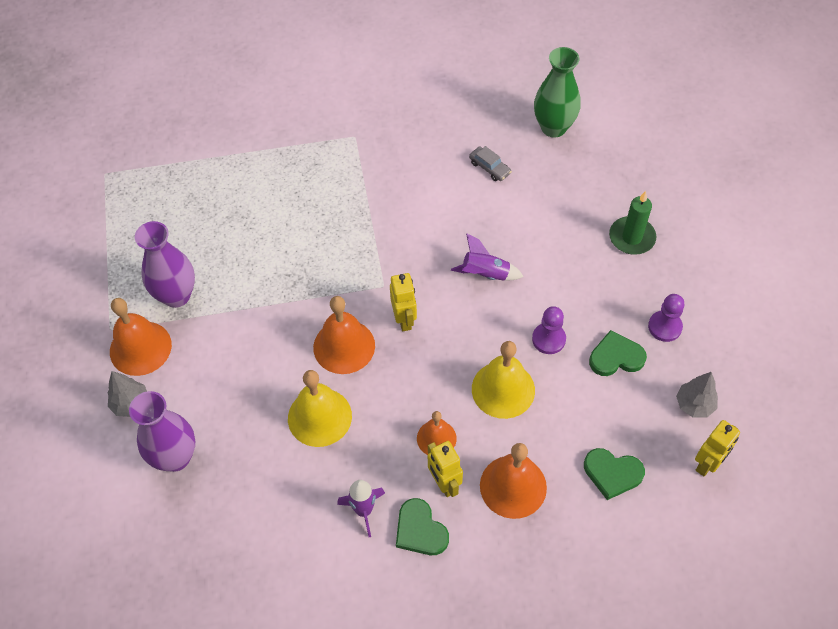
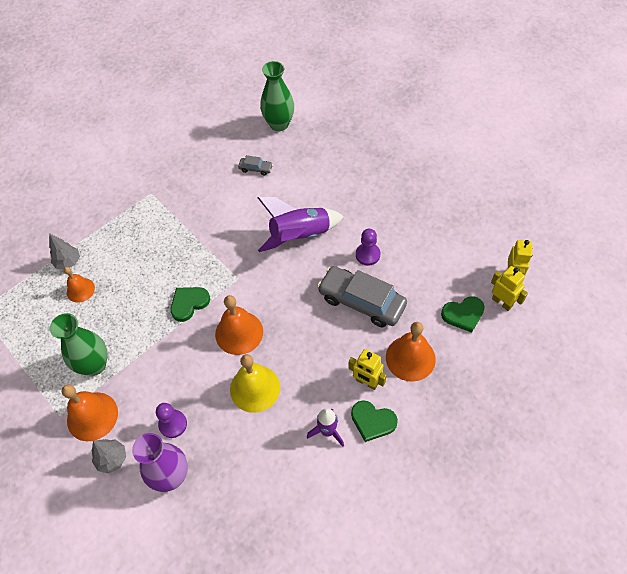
camera: 30 degrees left, 0 degrees up
(176, 295) = (94, 365): purple vase -> green vase
(404, 319) = (267, 293): yellow robot -> yellow robot (502, 302)
(436, 438) = (341, 356): orange bell -> orange bell (80, 290)
(485, 274) = (300, 236): purple rocket -> purple rocket, size x1.73
(503, 389) = (361, 301): yellow bell -> grey car
(616, 357) = (415, 243): green heart -> green heart (189, 303)
(632, 237) = (374, 166): green candle -> none
(665, 327) = (431, 209): purple pawn -> purple pawn (173, 424)
(694, 405) = (480, 246): grey tree -> grey tree (68, 262)

